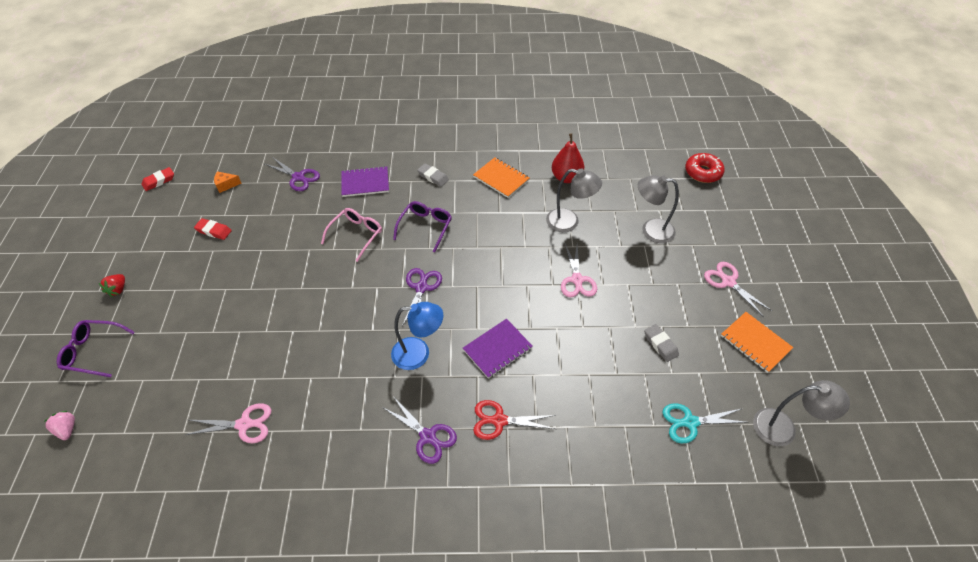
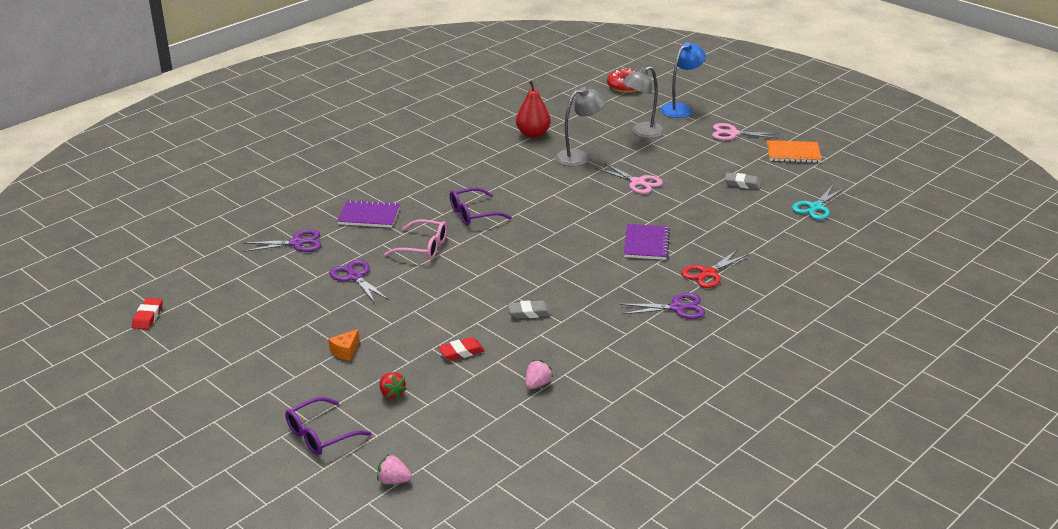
camera: 45 degrees left, 20 degrees down
(118, 289) = (262, 394): red strawberry -> red strawberry (392, 393)
(214, 231) = (282, 313): red eraser -> red eraser (461, 352)
(226, 185) = (231, 283): orange cheese -> orange cheese (345, 351)
(244, 424) = (537, 384): pink scissors -> pink strawberry
(356, 235) = (423, 247): pink glasses -> pink glasses turned 120 degrees clockwise
(365, 183) = (369, 216): purple notebook -> purple notebook turned 60 degrees clockwise
(419, 353) = (596, 276): blue lamp -> blue lamp (680, 109)
(421, 288) = (534, 245): purple scissors -> purple scissors (355, 277)
(425, 227) = (473, 214): purple glasses -> purple glasses turned 90 degrees counterclockwise
(433, 177) = (423, 184): grey eraser -> grey eraser (529, 313)
(501, 178) = (482, 158): orange notebook -> none
(783, 428) = (865, 181): grey lamp -> none

